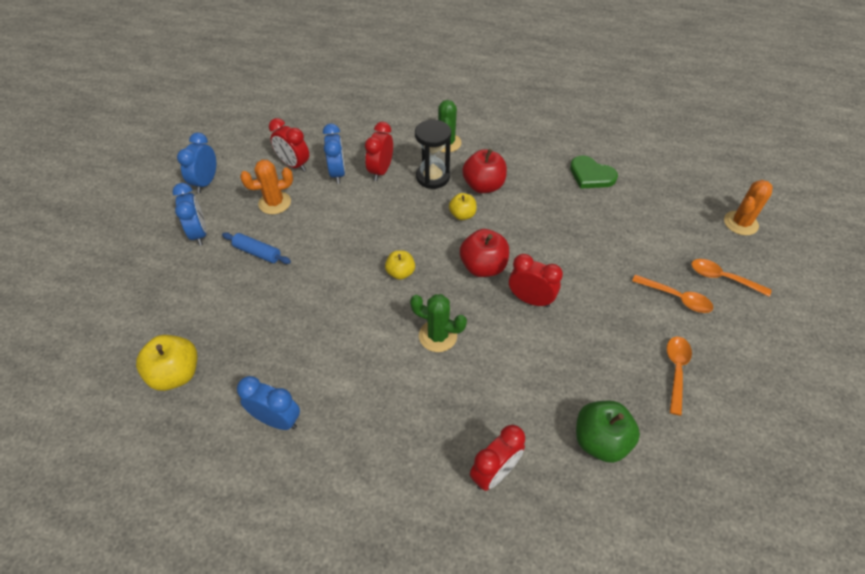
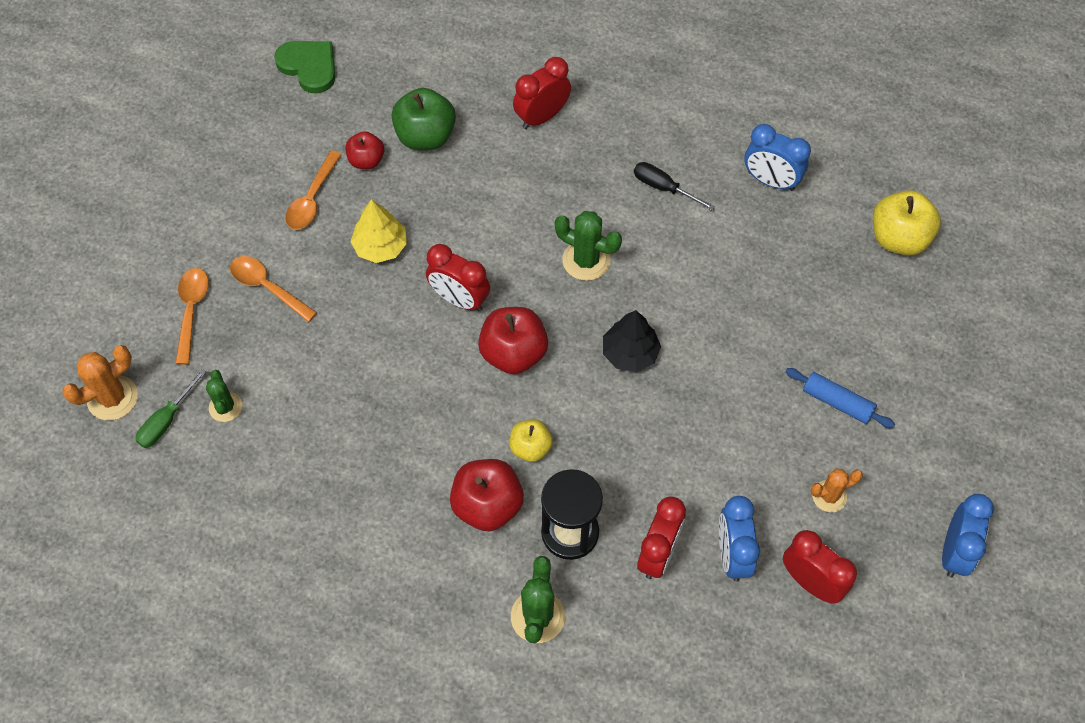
camera: 175 degrees left, 10 degrees up
(199, 233) = (933, 444): blue clock -> none
(274, 203) = (829, 496): orange cactus -> orange cactus, size x0.66
(375, 405) = (663, 188): none -> black screwdriver
(400, 273) = (630, 353): yellow apple -> black tree
(591, 175) = (302, 514): green heart -> green heart (309, 67)
(603, 334) = (380, 246): none -> yellow tree
(645, 411) = (366, 160): none -> red apple
(665, 223) = (225, 407): none -> green cactus
(698, 213) = (166, 421): none -> green screwdriver
(722, 278) = (191, 311): orange spoon -> orange spoon turned 120 degrees counterclockwise

